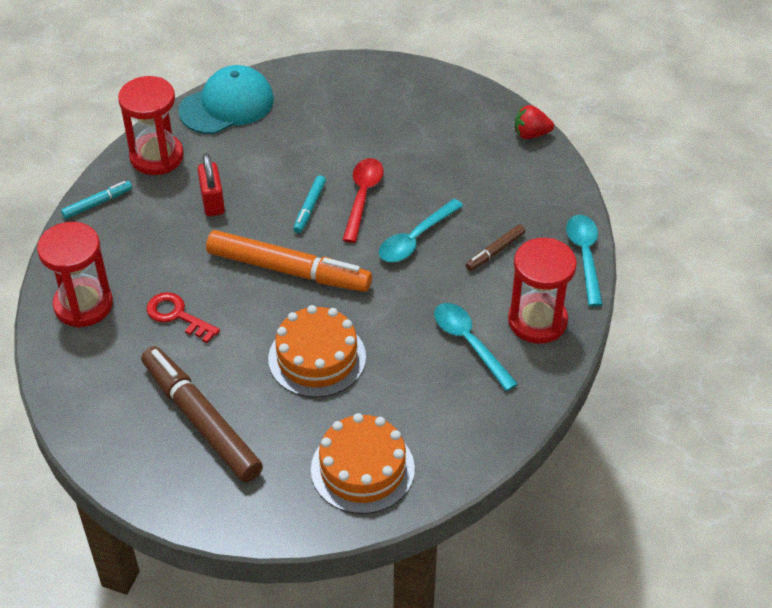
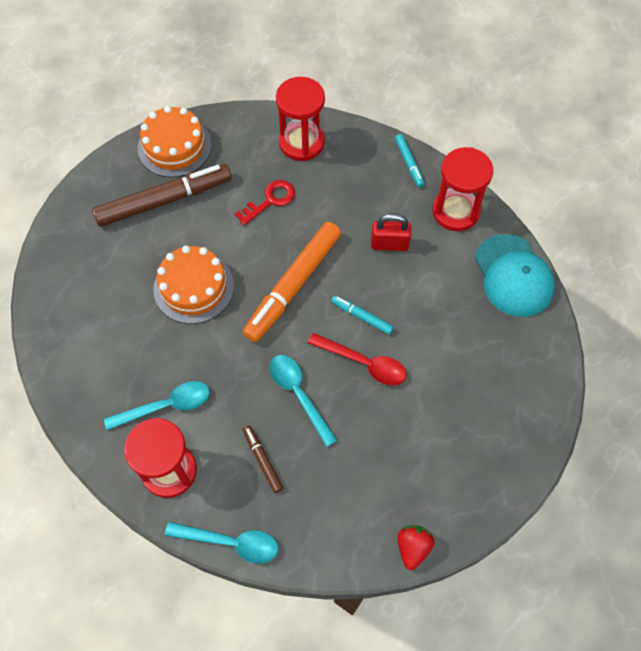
camera: 105 degrees right, 15 degrees up
(362, 469) = (78, 295): orange cake -> orange cake (174, 146)

